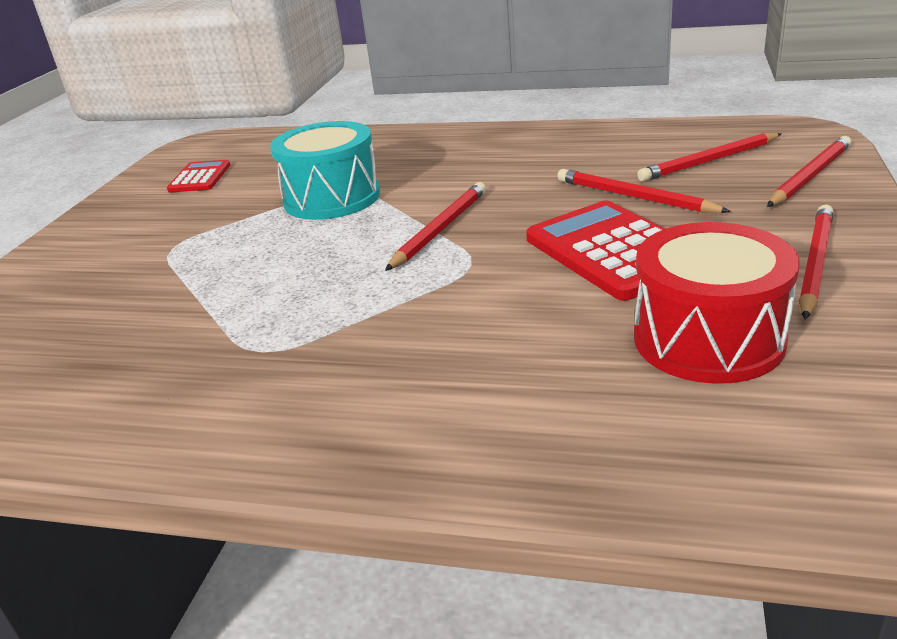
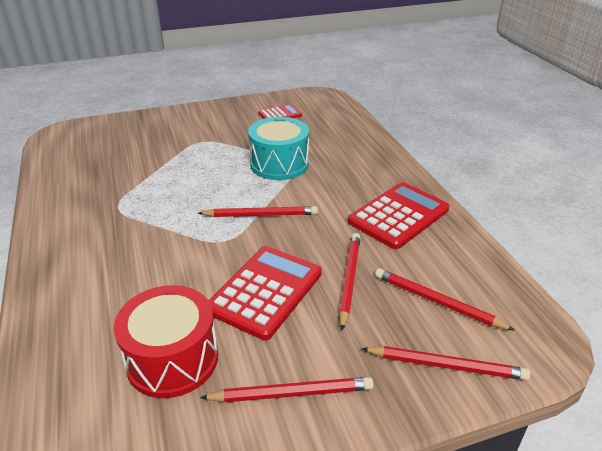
camera: 55 degrees right, 5 degrees up
(540, 150) = (398, 216): none -> red calculator

